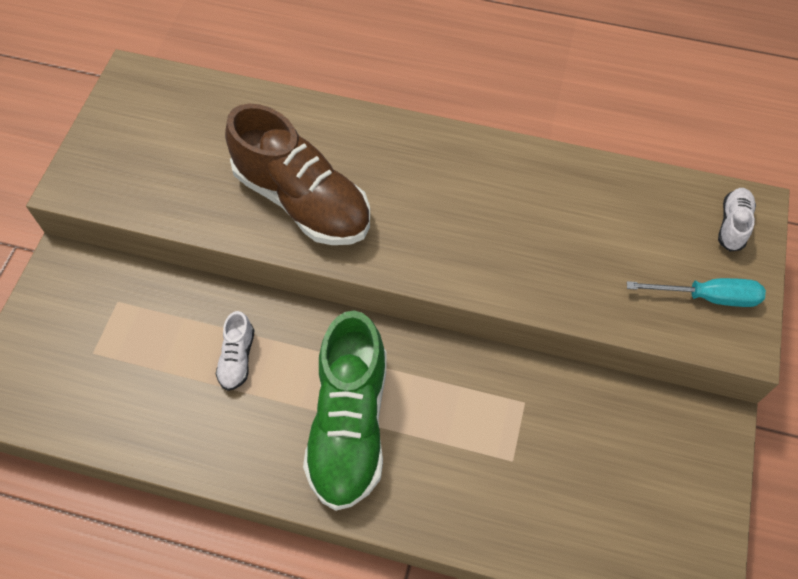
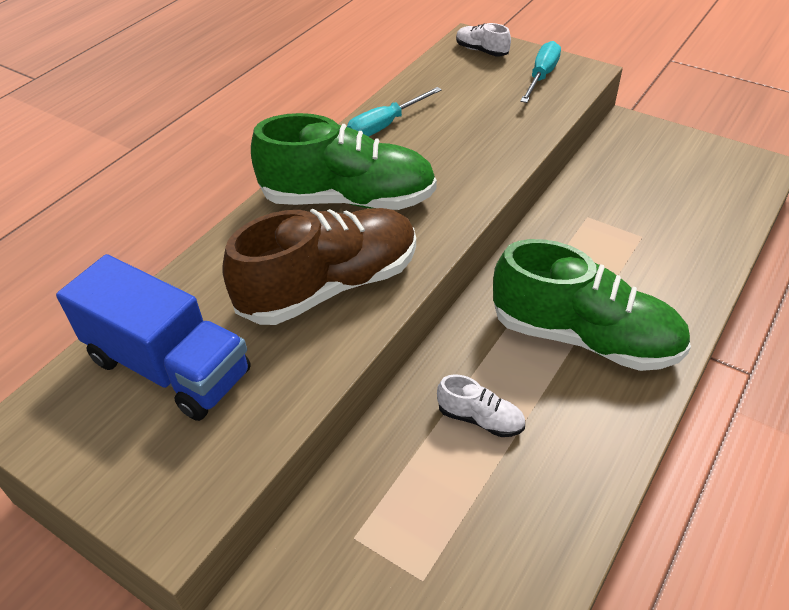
camera: 70 degrees left, 15 degrees down
(194, 130) = (169, 366): none -> blue truck
(416, 179) = (348, 199): none -> green shoe
(542, 174) = (385, 125): none -> turquoise screwdriver

